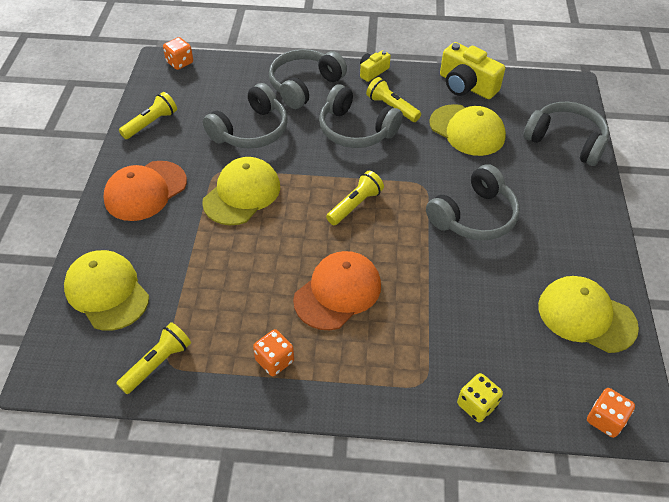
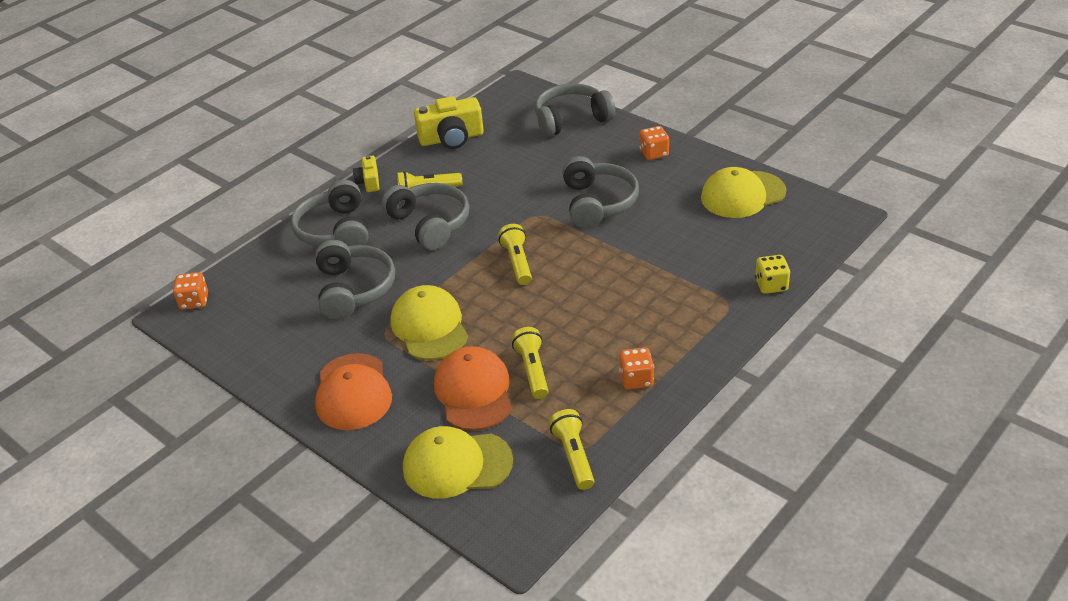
camera: 50 degrees left, 10 degrees down
(151, 123) = (261, 355): yellow flashlight -> yellow flashlight (533, 370)
(337, 292) = (601, 313): orange cap -> orange cap (473, 392)
(356, 130) = (430, 224): grey headphones -> grey headphones turned 105 degrees counterclockwise
(467, 130) = (503, 162): yellow cap -> none
(605, 420) = (832, 230): orange dice -> orange dice (654, 153)

